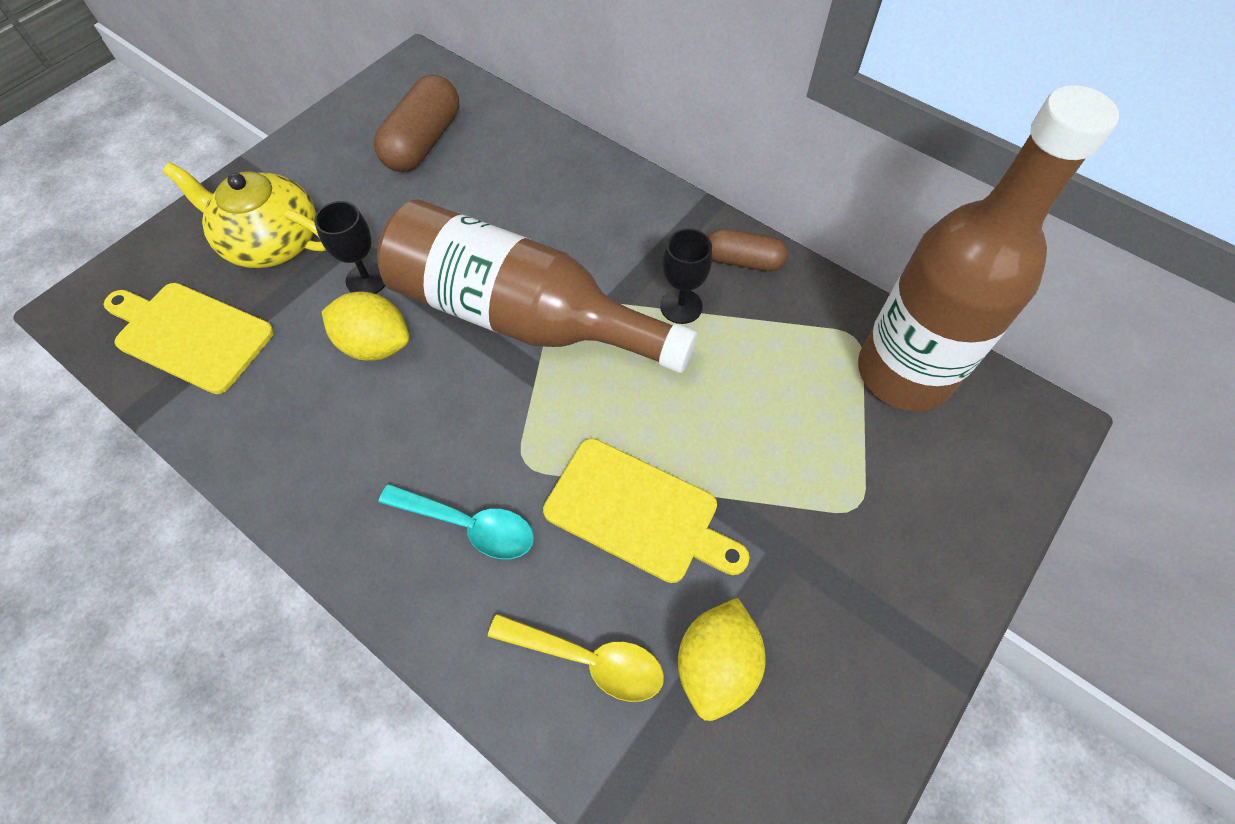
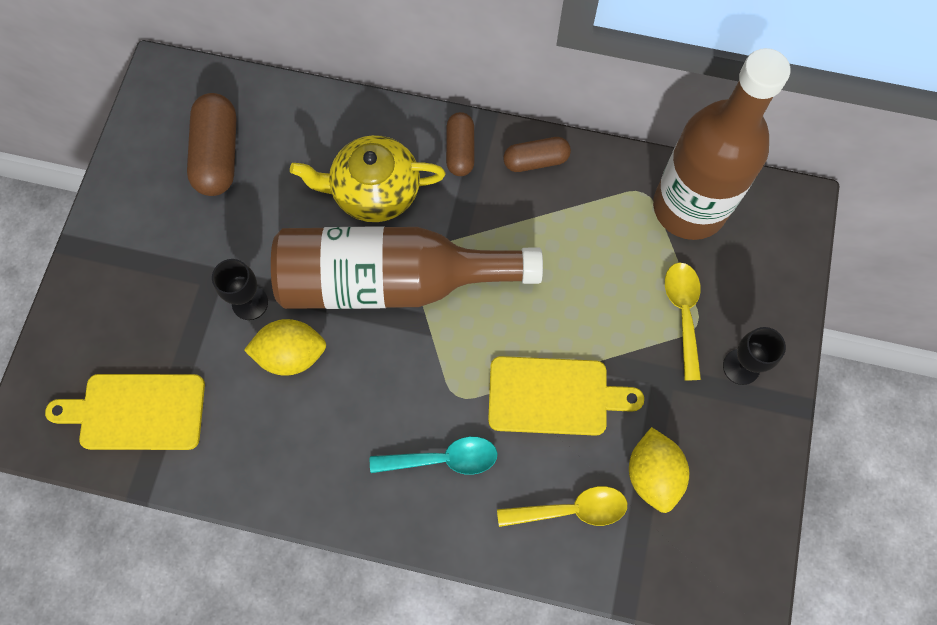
camera: 25 degrees left, 10 degrees up
(271, 241) = (147, 303): yellow teapot -> yellow teapot (374, 191)
(666, 222) = (460, 150): none -> brown capsule
(681, 306) = (507, 221): black goblet -> black goblet (741, 366)
(844, 486) = (683, 313): none -> yellow spoon

